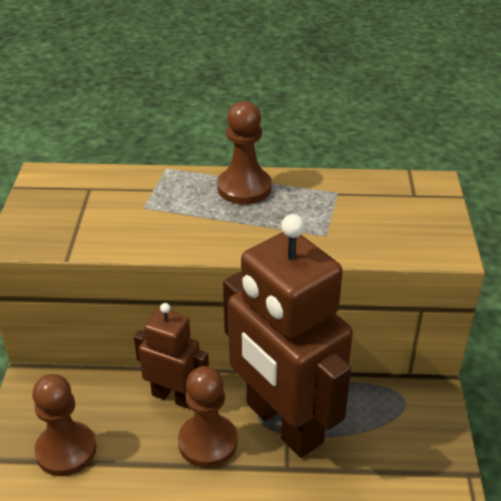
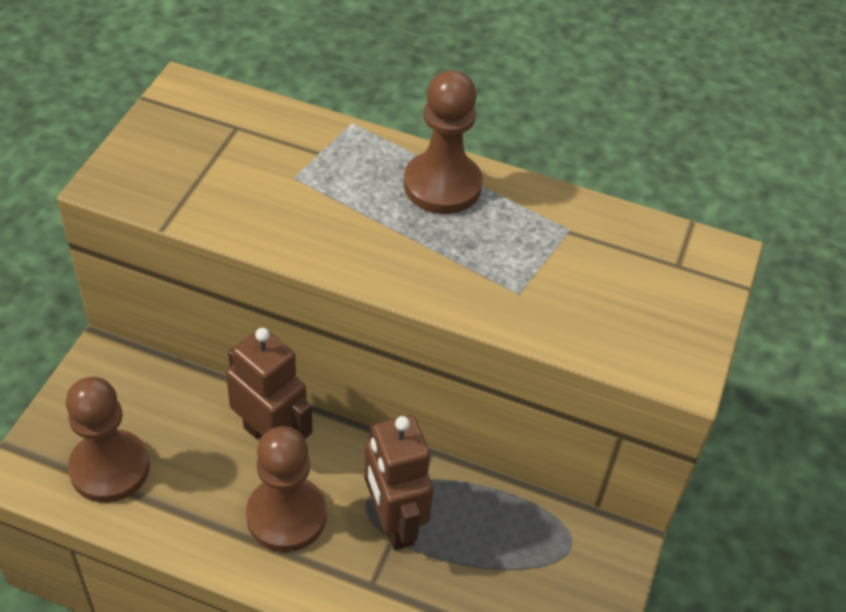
camera: 15 degrees right, 10 degrees up
(283, 423) = (393, 522): brown robot -> brown robot, size x0.51

